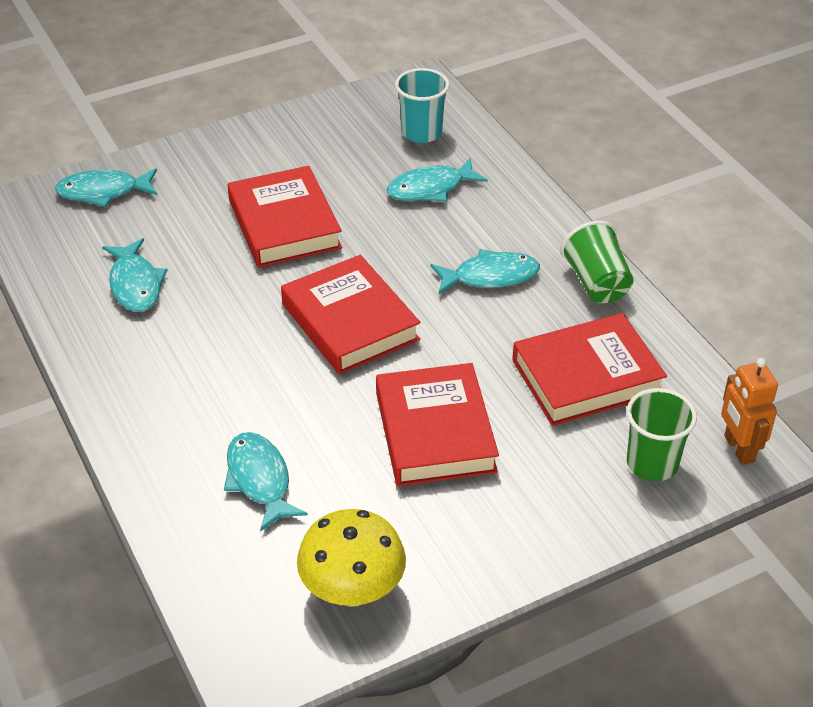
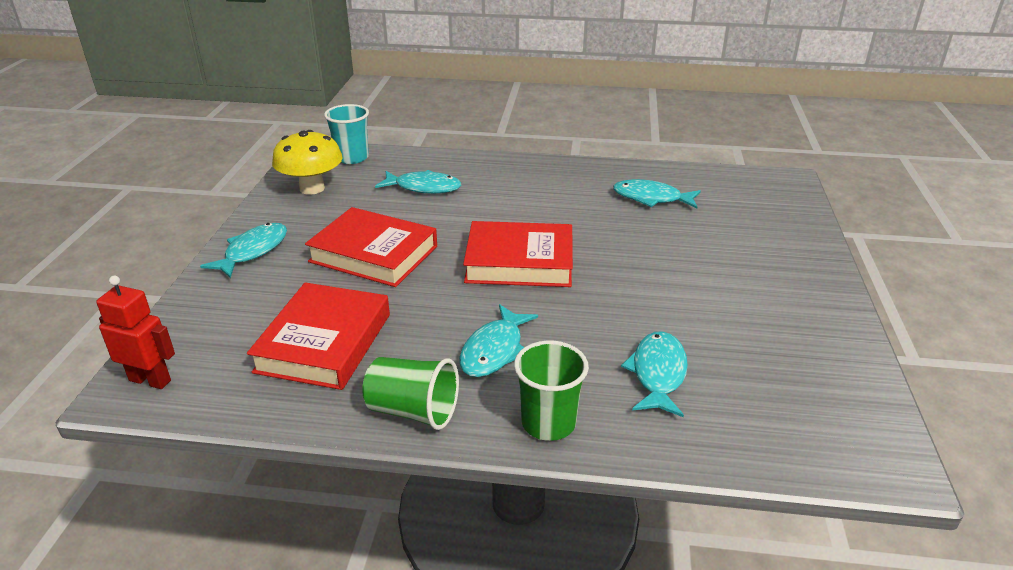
camera: 125 degrees right, 10 degrees down
(103, 192) = (780, 214): turquoise fish -> turquoise fish (253, 251)
(284, 224) = (670, 274): red book -> none
(421, 132) = (769, 413): turquoise cup -> turquoise cup (352, 158)
(652, 463) = (211, 329): green cup -> green cup (548, 423)
(738, 449) = (150, 380): orange robot -> red robot

